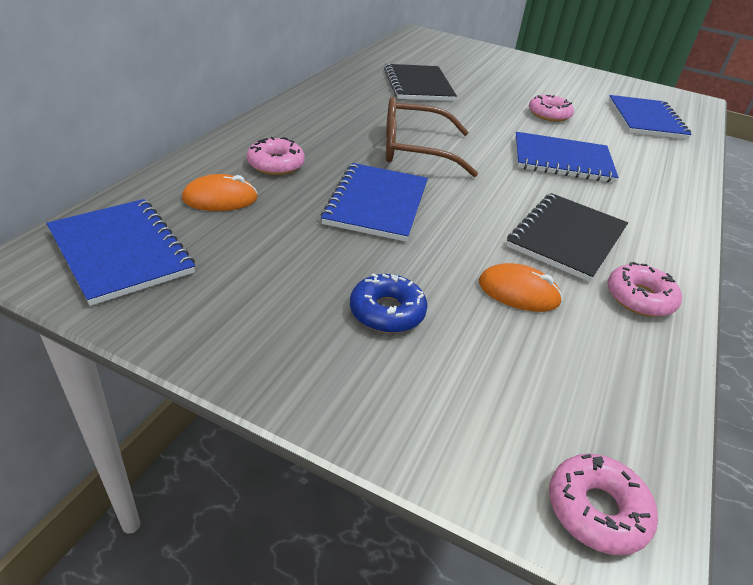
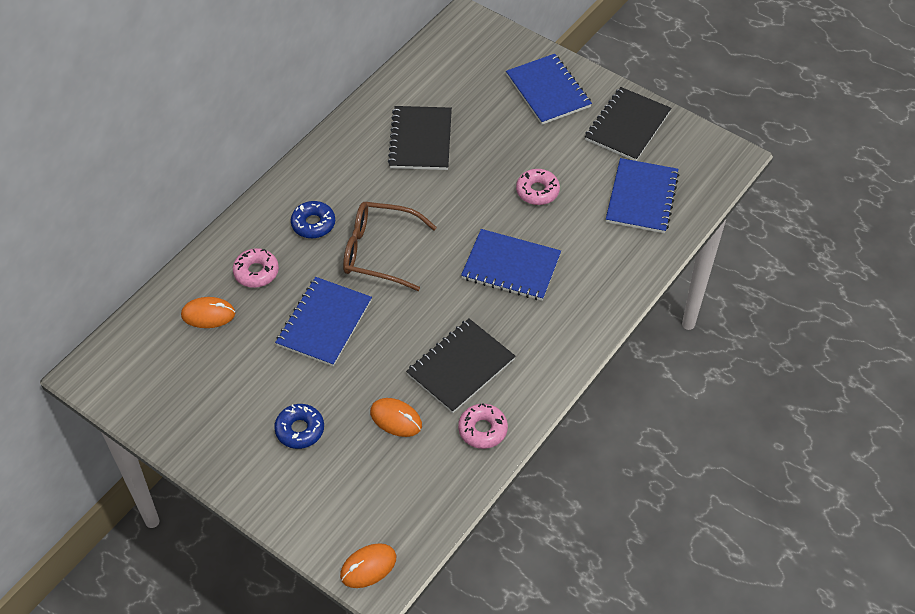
camera: 15 degrees right, 15 degrees up
(121, 252) = (139, 367): blue notebook -> blue notebook (548, 91)
(332, 131) = (313, 224): none -> blue donut
(596, 83) = (627, 126): none -> black notebook
(596, 510) = (368, 567): pink donut -> orange mouse

